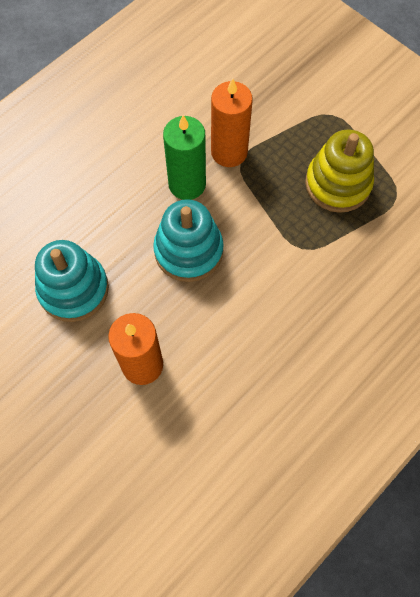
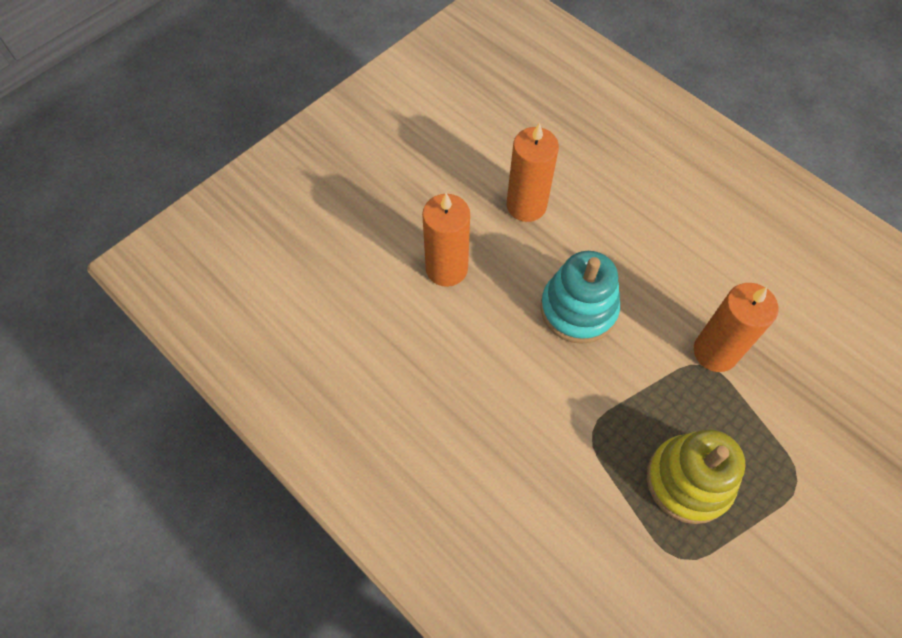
camera: 90 degrees right, 5 degrees down
(73, 289) = (526, 205): turquoise stacking toy -> orange candle
(187, 184) = (663, 307): green candle -> none

